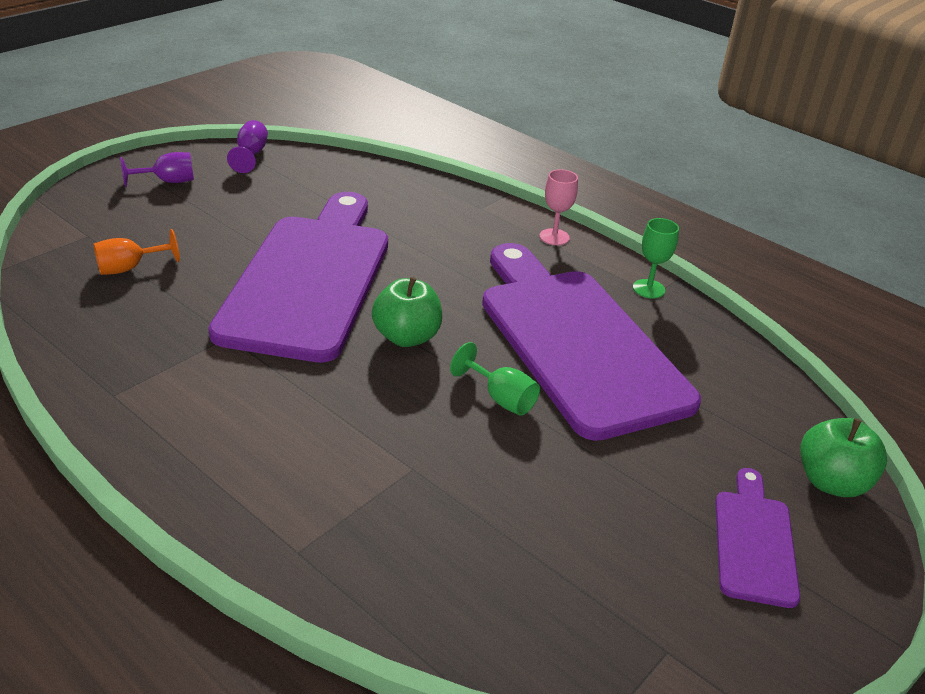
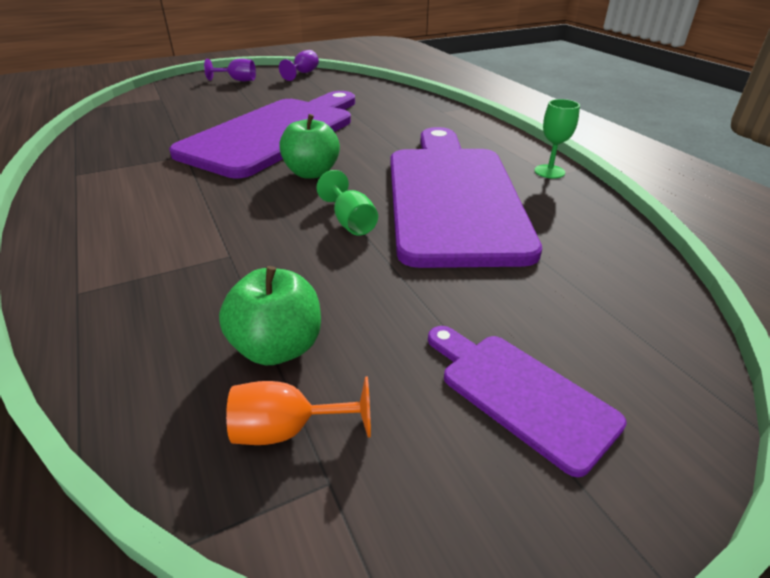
camera: 25 degrees right, 0 degrees up
(129, 268) = (165, 115): orange goblet -> orange goblet (288, 430)
(554, 237) = (488, 132): pink goblet -> none
(754, 542) = (521, 394): purple cutting board -> purple cutting board turned 75 degrees counterclockwise
(831, 482) = (659, 357): green apple -> green apple (278, 347)

